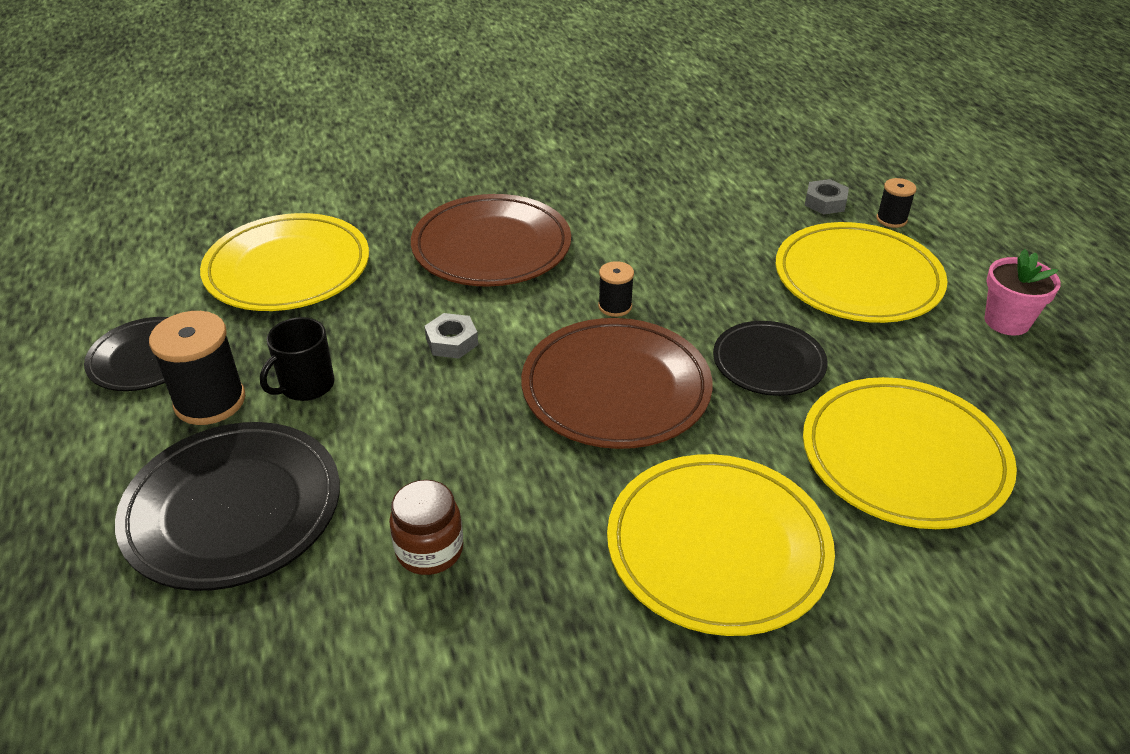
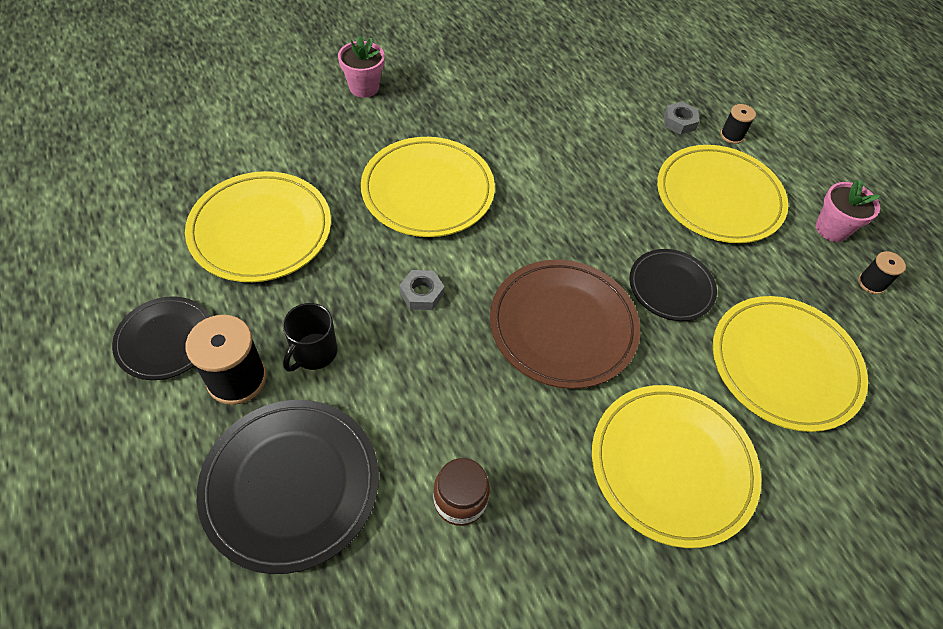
camera: 15 degrees left, 15 degrees up
(449, 150) = (364, 87): none -> pink flower pot
(491, 247) = (428, 191): brown plate -> yellow plate
(615, 306) = (542, 243): black spool -> black spool (871, 283)

